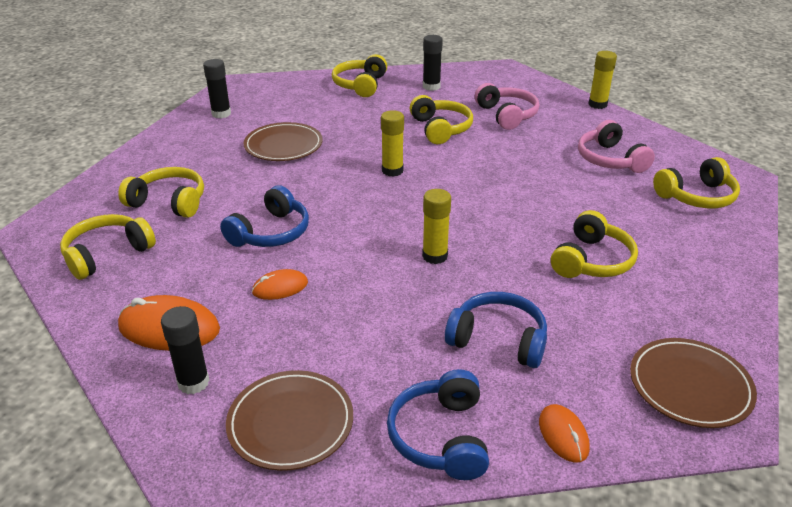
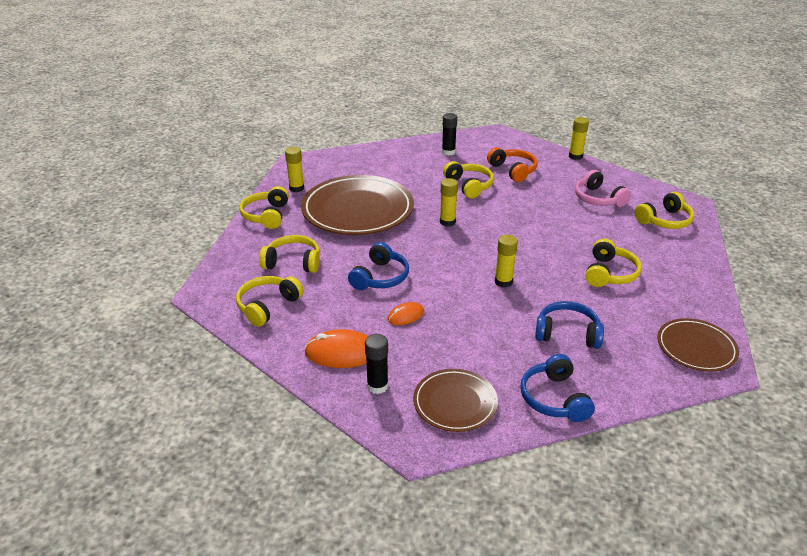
camera: 10 degrees left, 0 degrees up
(221, 114) = (296, 188): black glue stick -> yellow glue stick
(283, 145) = (357, 210): brown plate -> brown plate, size x1.87
(360, 85) = (394, 155): yellow headphones -> yellow headphones (266, 215)
(507, 115) = (513, 170): pink headphones -> orange headphones
(563, 435) = (629, 387): orange mouse -> none

